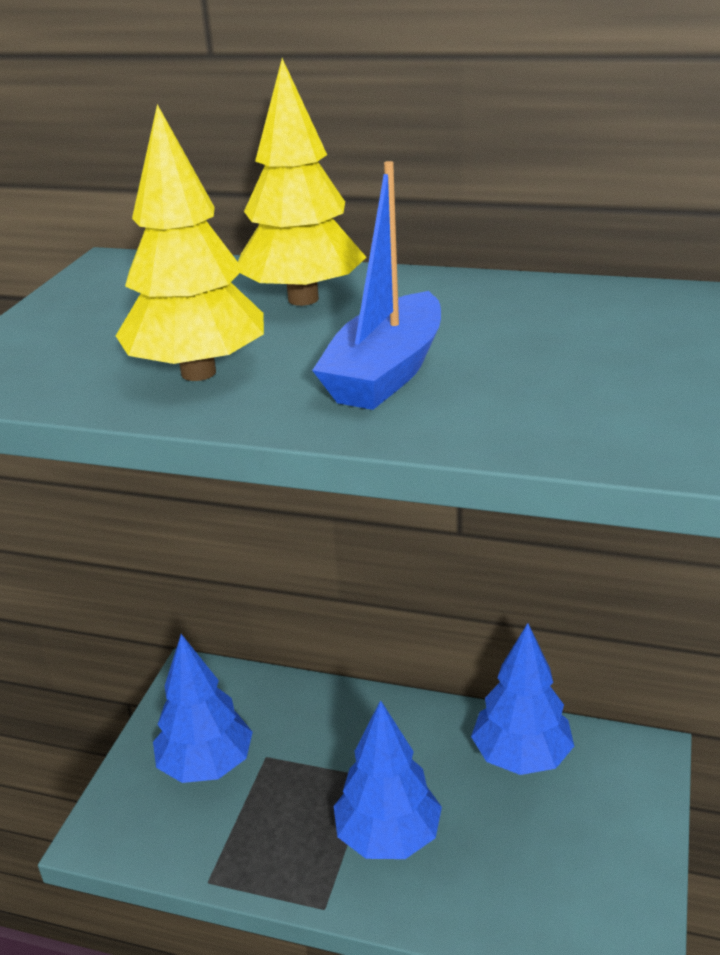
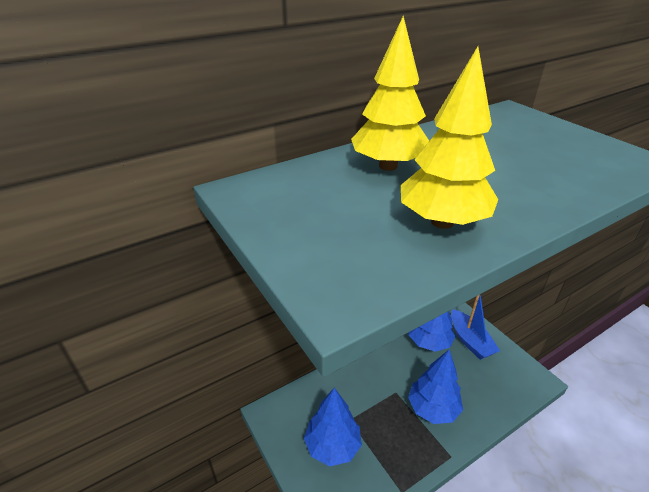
camera: 50 degrees left, 5 degrees up
(386, 373) = (504, 182): blue boat -> blue boat (470, 341)

